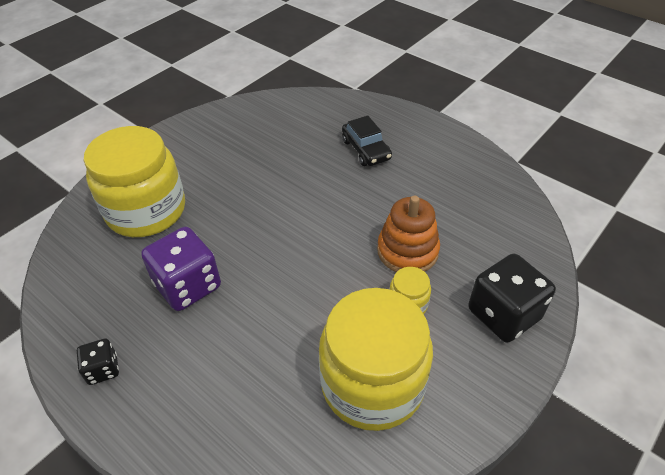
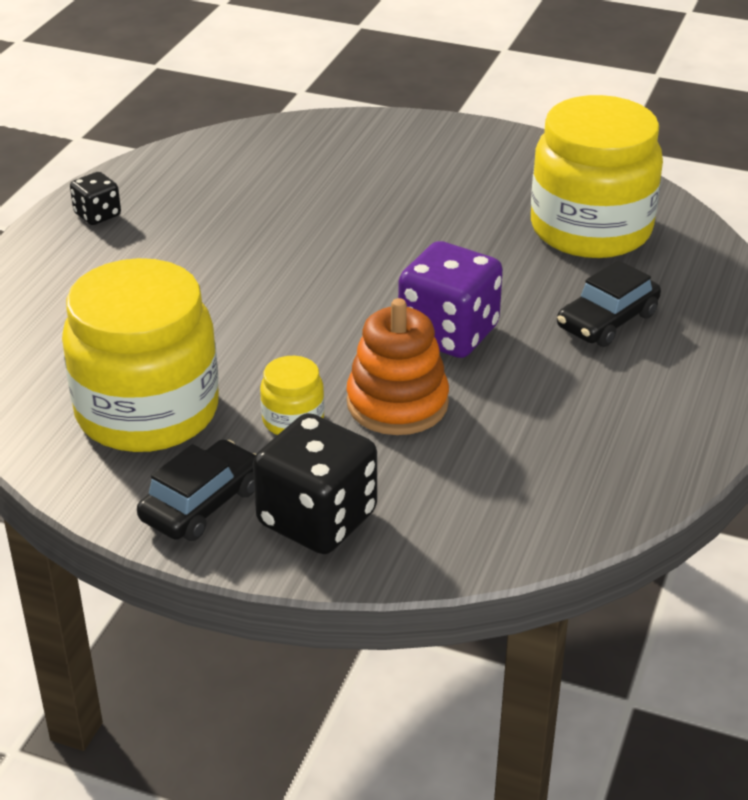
camera: 70 degrees right, 10 degrees down
(146, 211) = (346, 168): yellow jar -> yellow jar (591, 229)
(188, 285) = (238, 234): purple dice -> purple dice (448, 333)
(478, 371) = (202, 504): none -> black car

